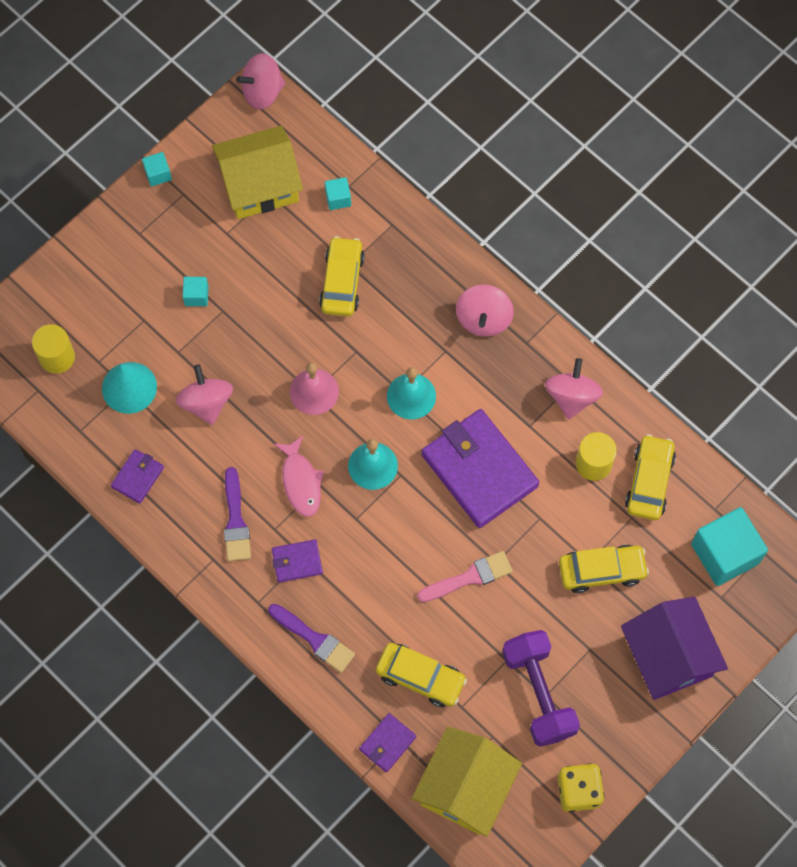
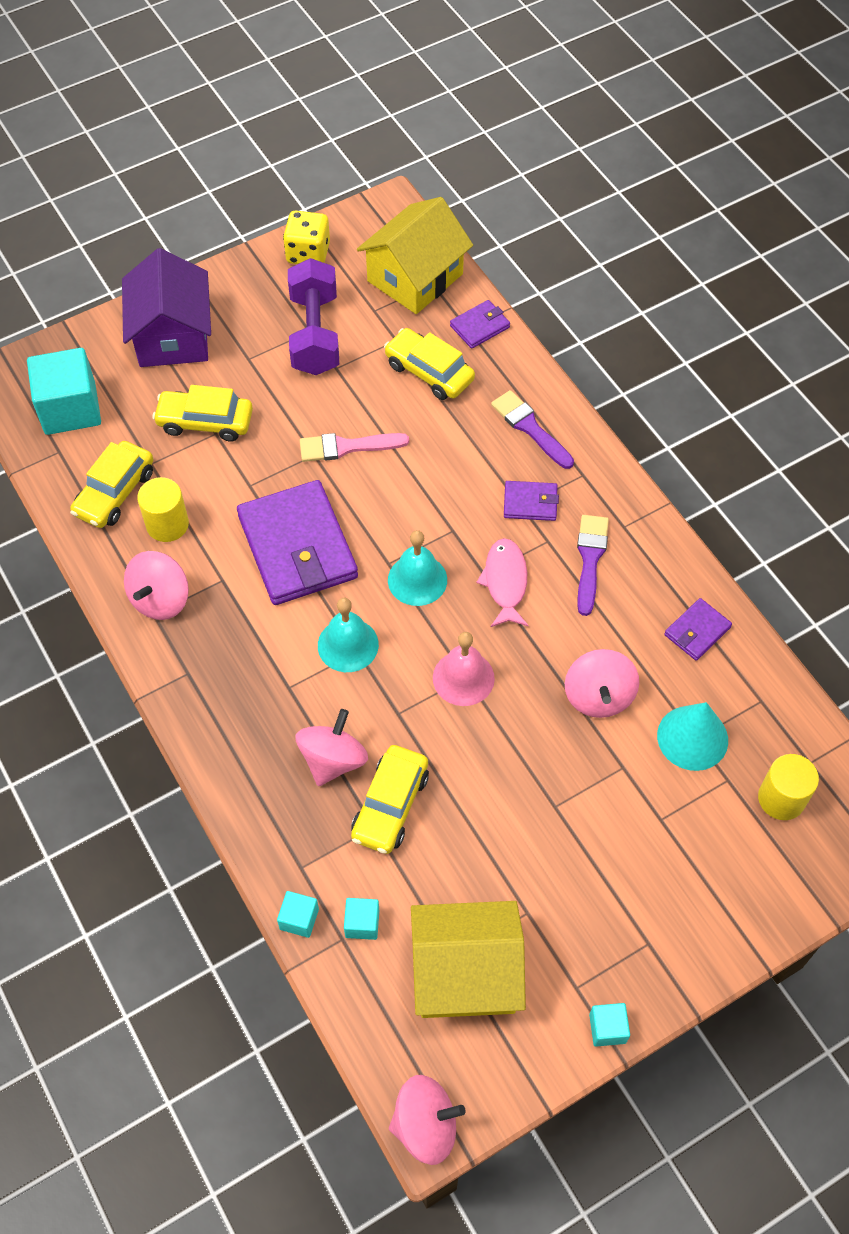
camera: 165 degrees left, 10 degrees down
(196, 296) = (585, 834): turquoise cube -> turquoise cube (299, 919)
(483, 319) = (228, 714): pink spinning top -> pink spinning top (333, 760)

